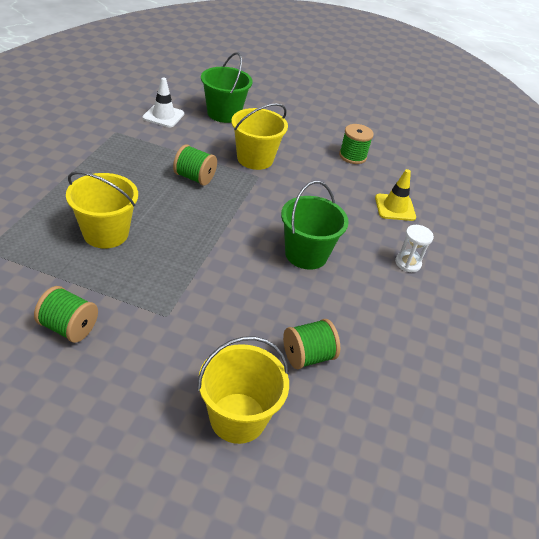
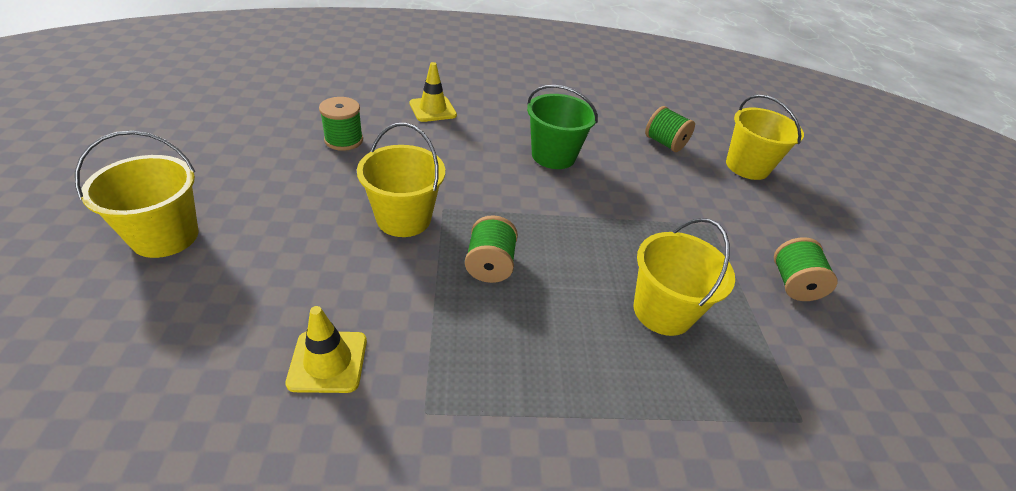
camera: 110 degrees left, 0 degrees up
(163, 116) = (328, 361): white traffic cone -> yellow traffic cone
(224, 113) = (280, 281): green bucket -> none
(273, 92) = (165, 236): none -> yellow bucket
(408, 263) = (513, 102): white hourglass -> none

